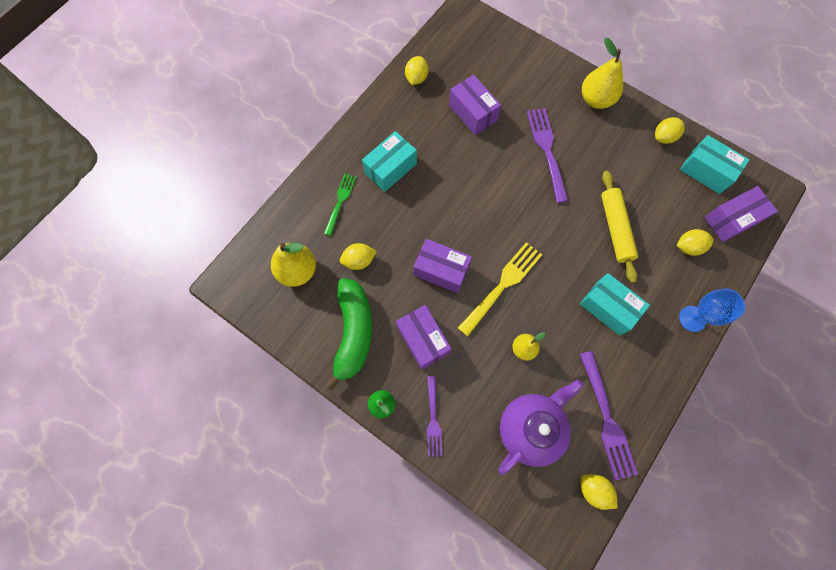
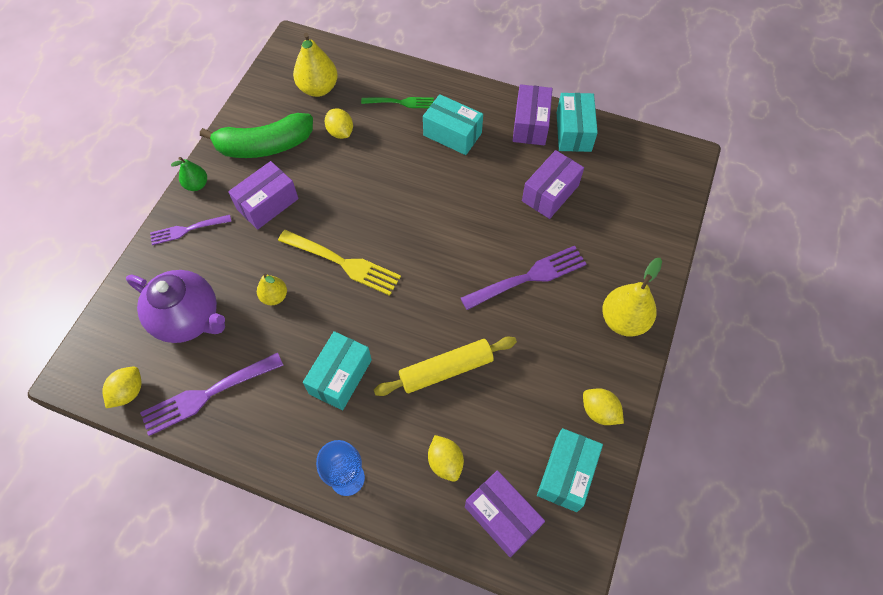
camera: 75 degrees right, 10 degrees down
(416, 78) = (573, 132): yellow lemon -> turquoise box
(441, 270) = (347, 203): purple box -> purple box (530, 124)

